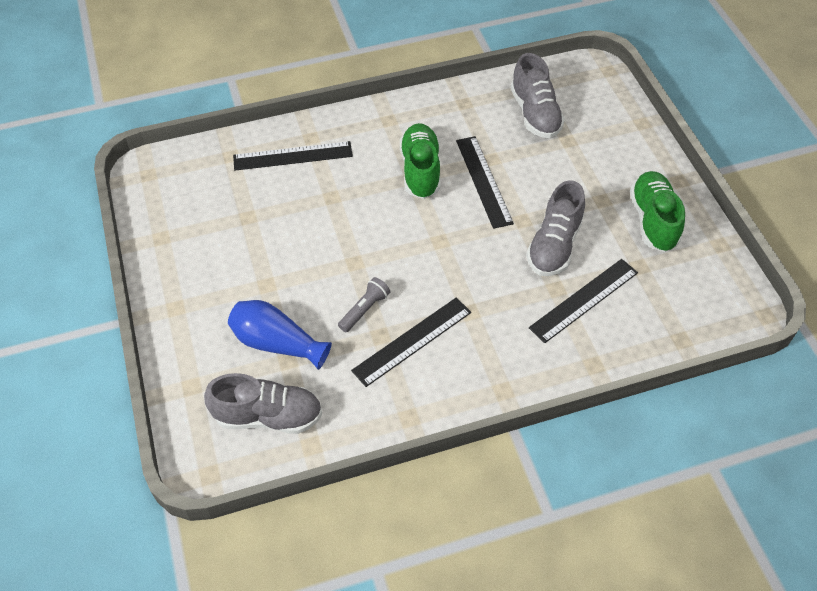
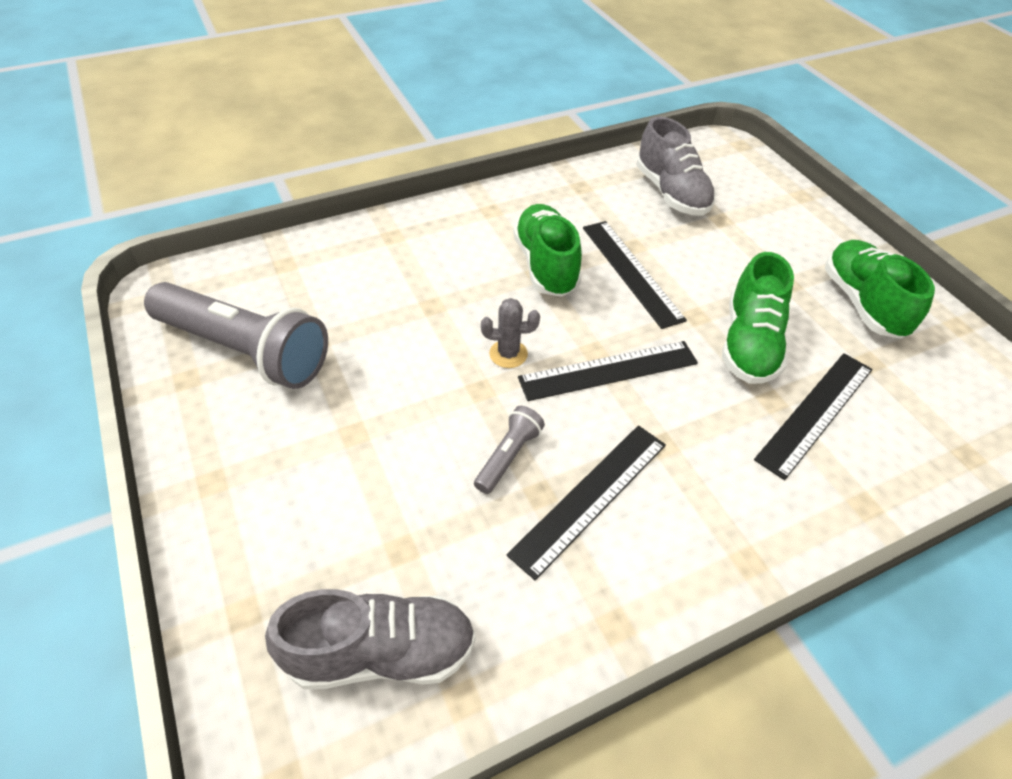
camera: 10 degrees left, 5 degrees down
(200, 220) = (245, 350): none -> grey flashlight
(277, 343) = (381, 522): blue vase -> none
(293, 156) = (371, 259): black ruler -> black ruler (608, 370)
(378, 238) = (508, 354): none -> grey cactus
(554, 245) = (749, 344): grey shoe -> green shoe

